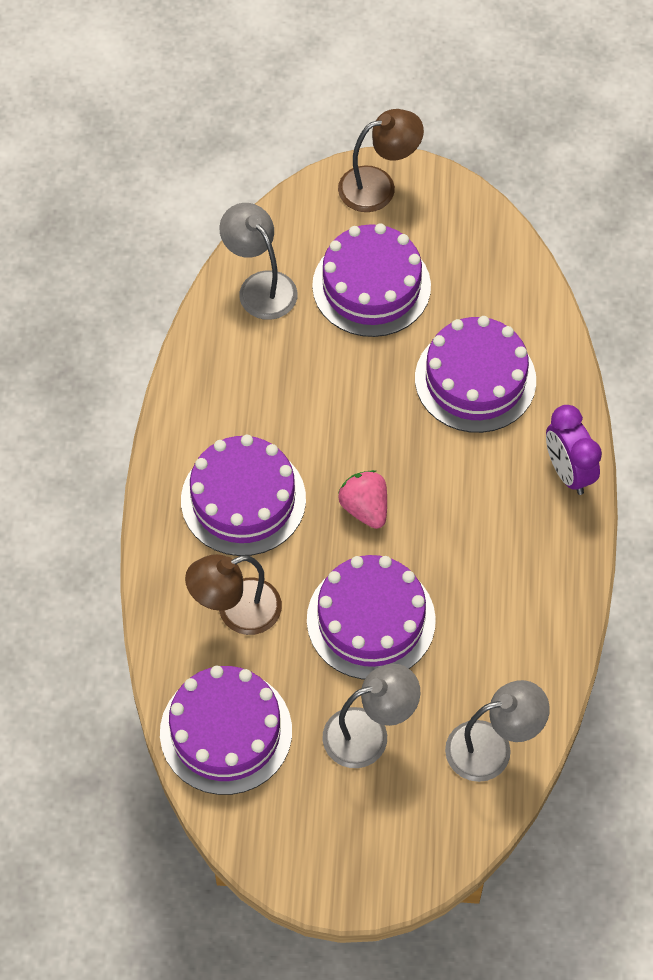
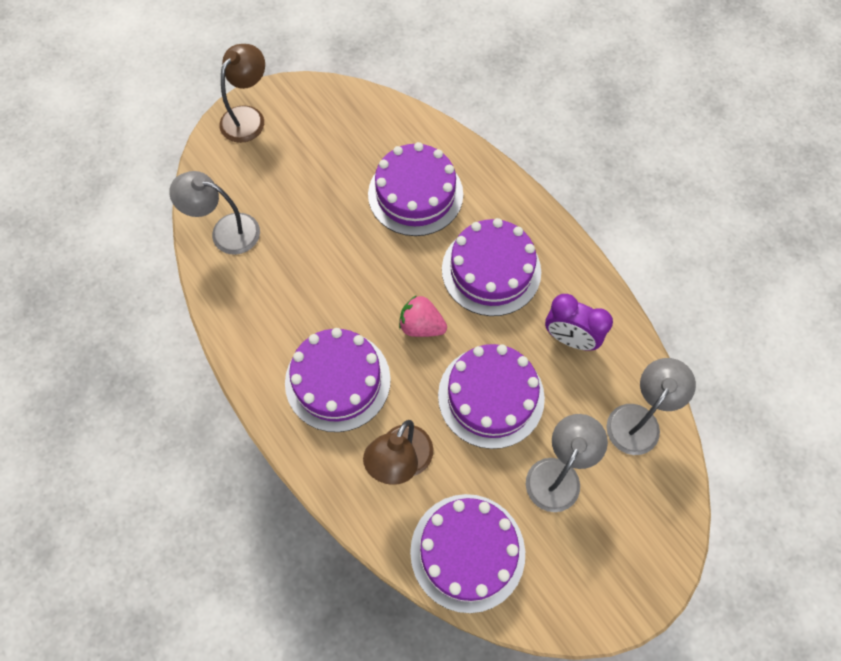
camera: 40 degrees left, 5 degrees up
(371, 286) = (299, 181): purple cake -> purple cake (491, 270)
(568, 472) = (521, 210): purple clock -> purple clock (570, 338)

